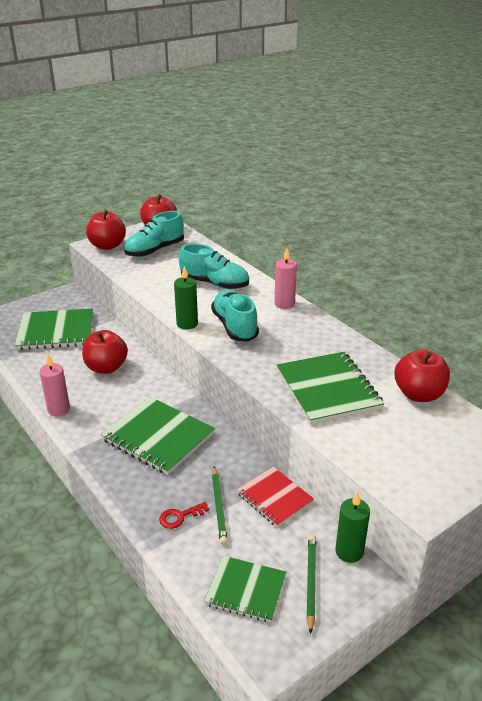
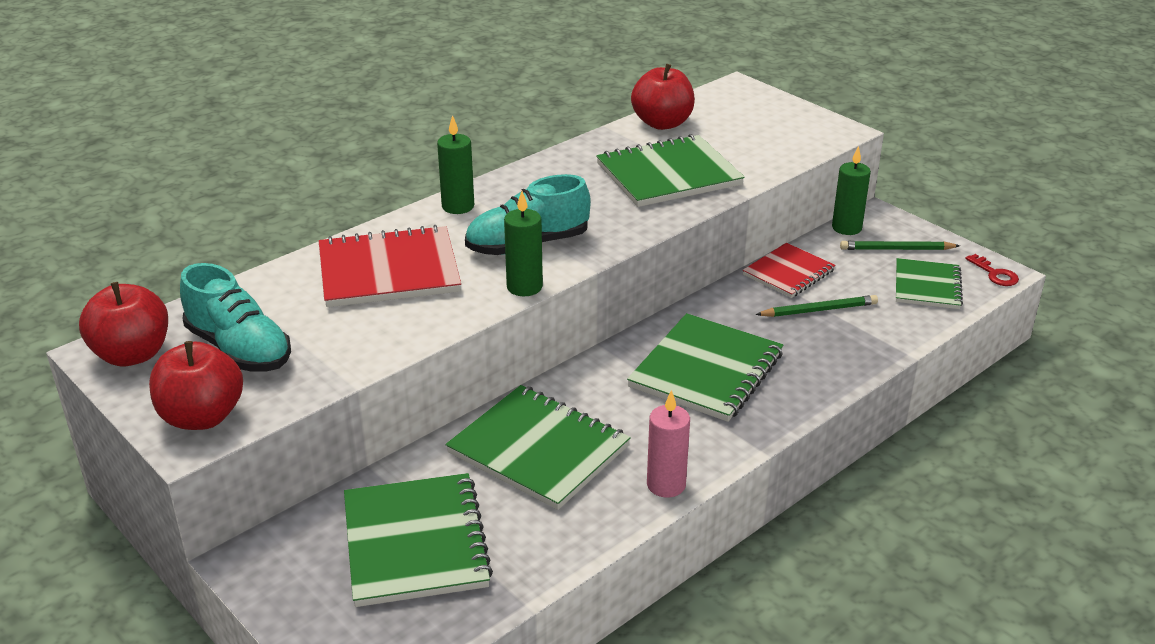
camera: 95 degrees left, 0 degrees up
(106, 367) = (538, 449): red apple -> green notebook
(180, 517) = (847, 337): red key -> red key (995, 274)
(214, 283) = (389, 271): turquoise shoe -> red notebook
(284, 304) = (458, 206): pink candle -> green candle

